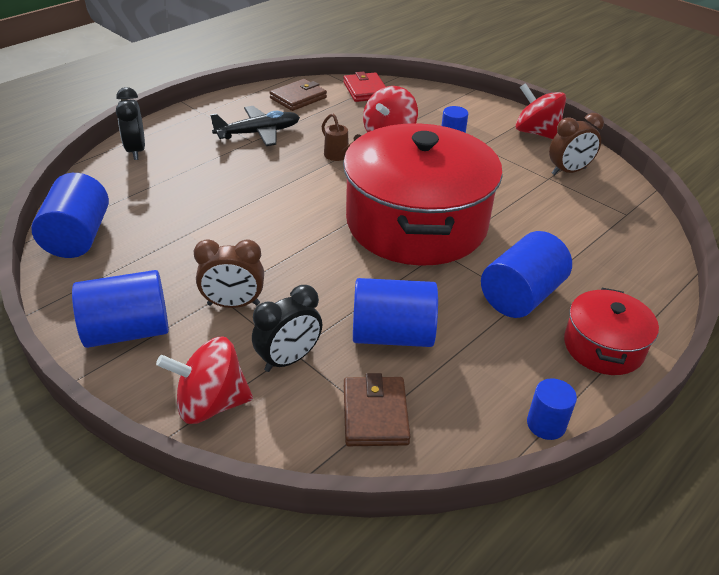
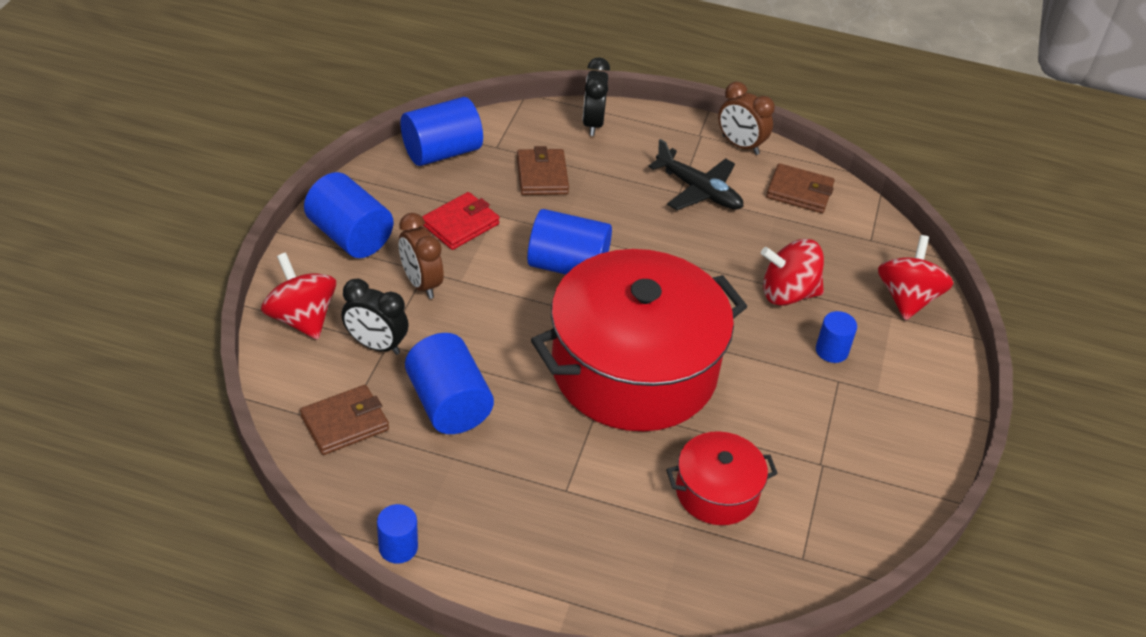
camera: 60 degrees right, 5 degrees up
(136, 151) = (593, 123): black clock -> black clock turned 45 degrees counterclockwise
(168, 194) = (542, 175): none -> brown wallet
(339, 156) = (708, 268): brown watering can -> none
(365, 90) = (872, 239): red wallet -> red wallet (460, 224)
(521, 296) = (571, 488): blue cylinder -> blue cylinder (568, 266)
(536, 133) = (922, 428): red spinning top -> red spinning top (907, 298)
(568, 171) = (854, 481): brown clock -> brown clock (740, 145)
(603, 346) = (534, 574): red pot -> red pot (717, 492)

